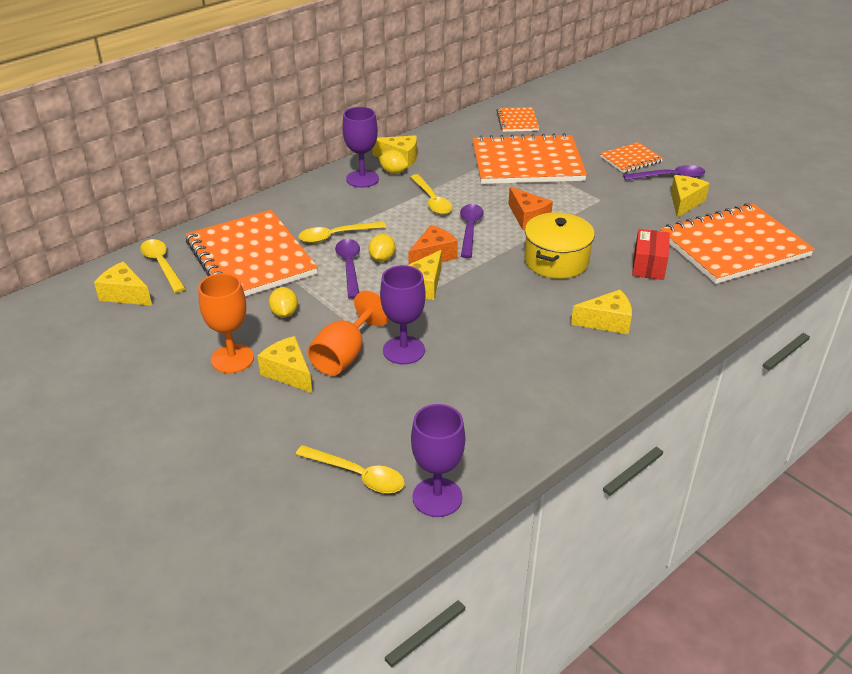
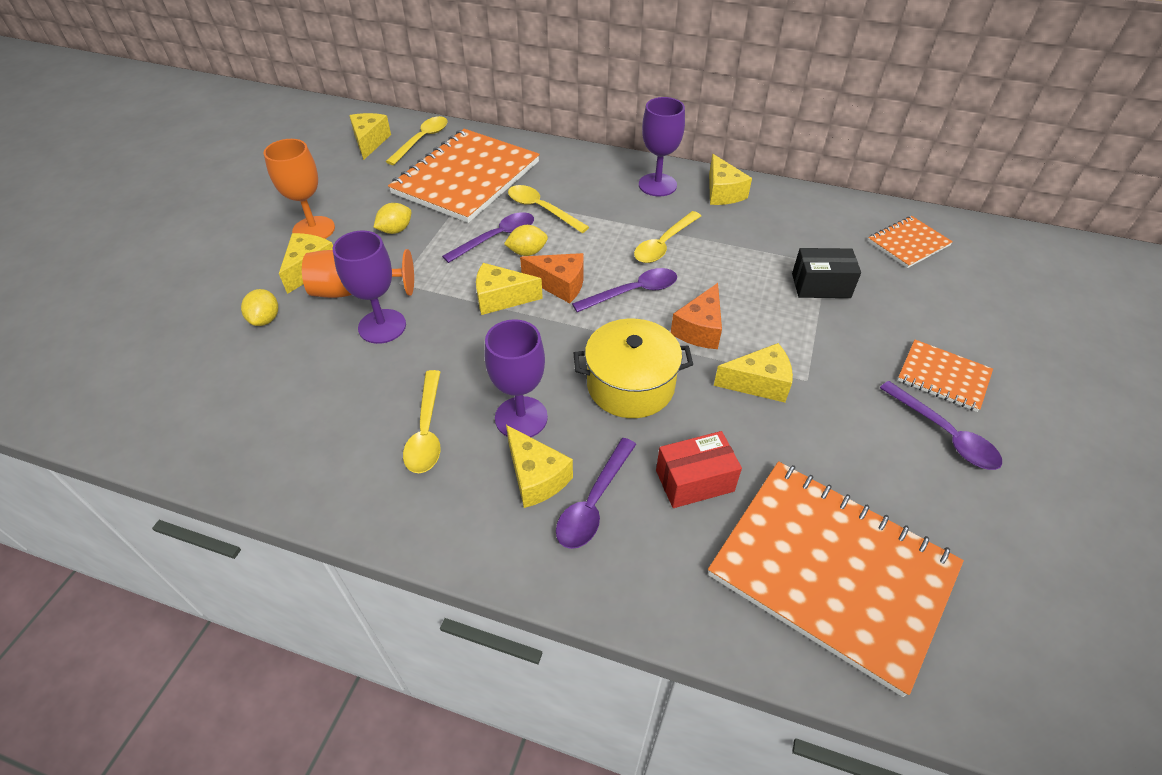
camera: 60 degrees right, 10 degrees up
(357, 475) = (180, 369): yellow spoon -> yellow spoon (426, 431)
(393, 172) = (691, 198): yellow lemon -> yellow lemon (265, 319)
(437, 497) = (163, 437): purple goblet -> purple goblet (521, 418)
(527, 163) = (821, 285): orange notebook -> black box
(641, 306) = (593, 502): none -> purple spoon
(684, 202) = (893, 473): yellow cheese -> yellow cheese (758, 383)

